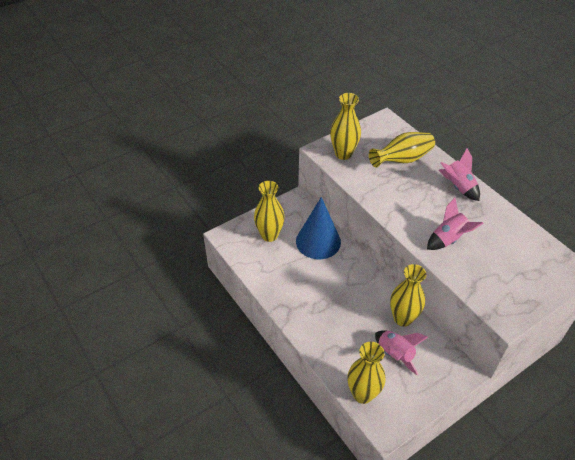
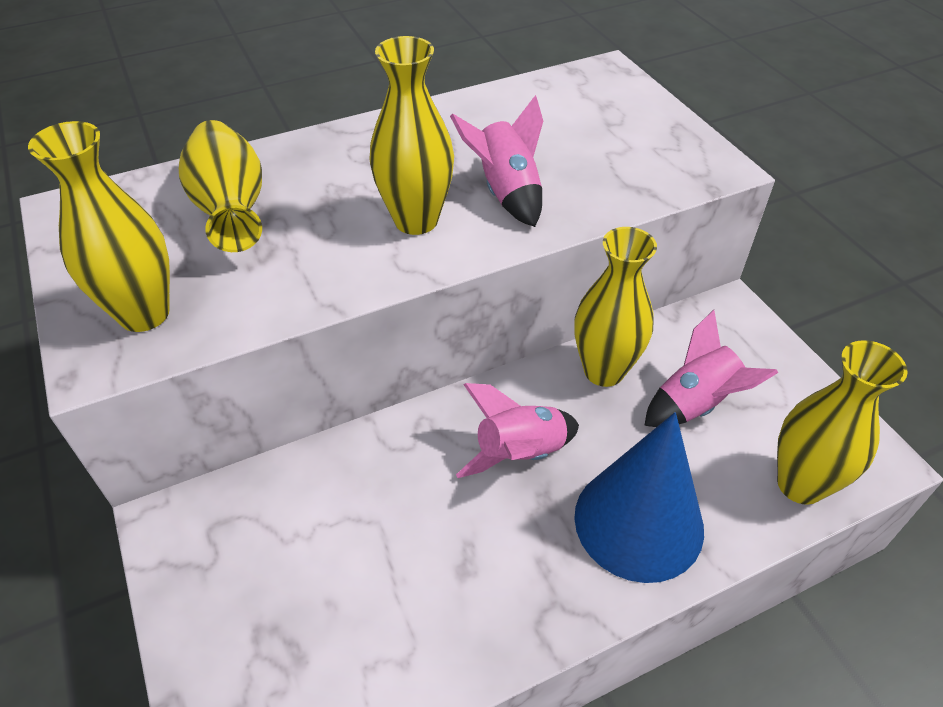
camera: 80 degrees left, 0 degrees up
(269, 235) = (275, 619): yellow vase -> yellow vase (416, 220)
(318, 241) = (341, 492): blue cone -> blue cone (638, 522)
(458, 187) = (359, 147): pink rocket -> pink rocket (519, 453)

